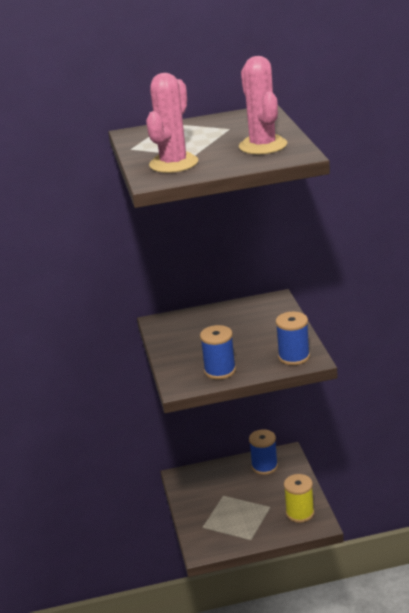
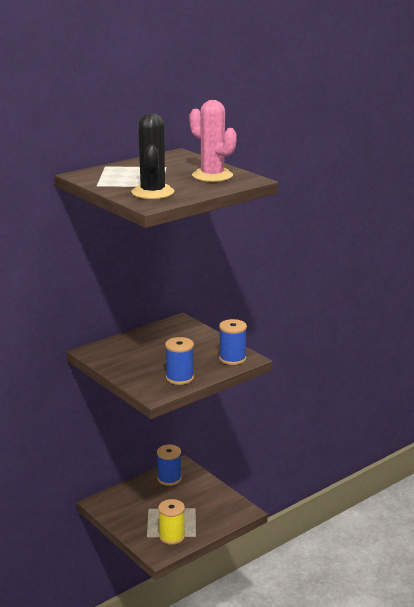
camera: 30 degrees left, 5 degrees down
(173, 164) = (152, 192): pink cactus -> black cactus
(300, 513) = (223, 507): yellow spool -> yellow spool (172, 536)

